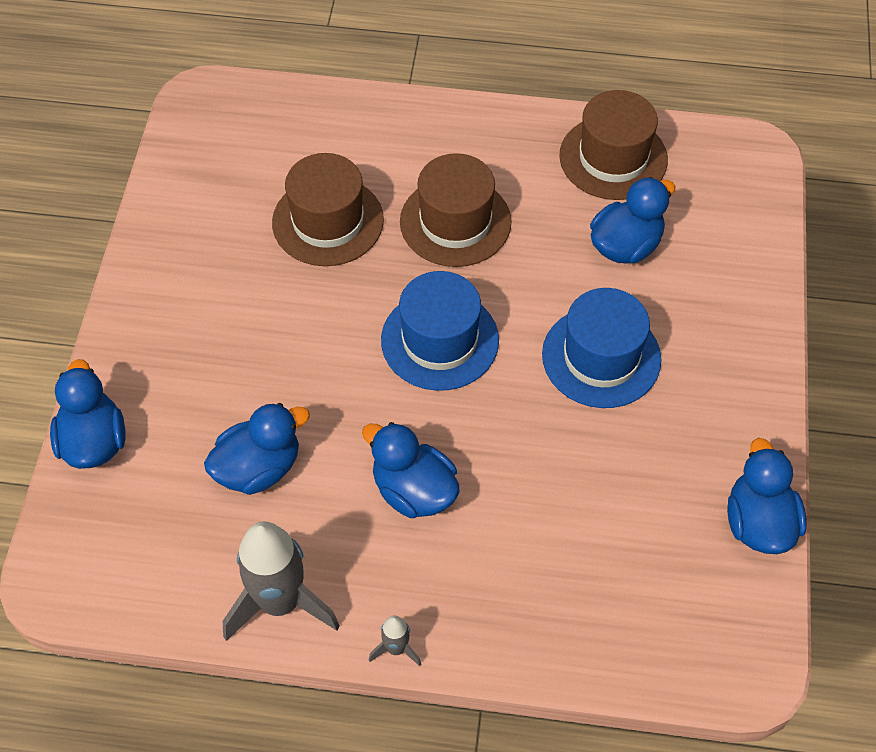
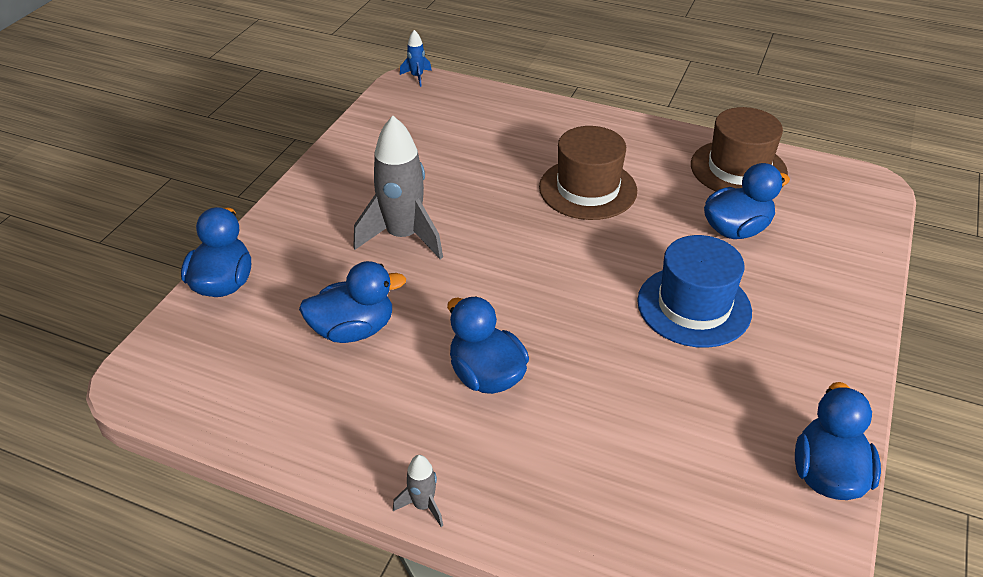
camera: 15 degrees right, 15 degrees down
(206, 86) = (417, 77): none -> blue rocket
(280, 602) = (328, 440): grey rocket -> grey rocket (403, 236)
(328, 221) = (480, 171): brown hat -> none
(439, 340) = (548, 267): blue hat -> none

